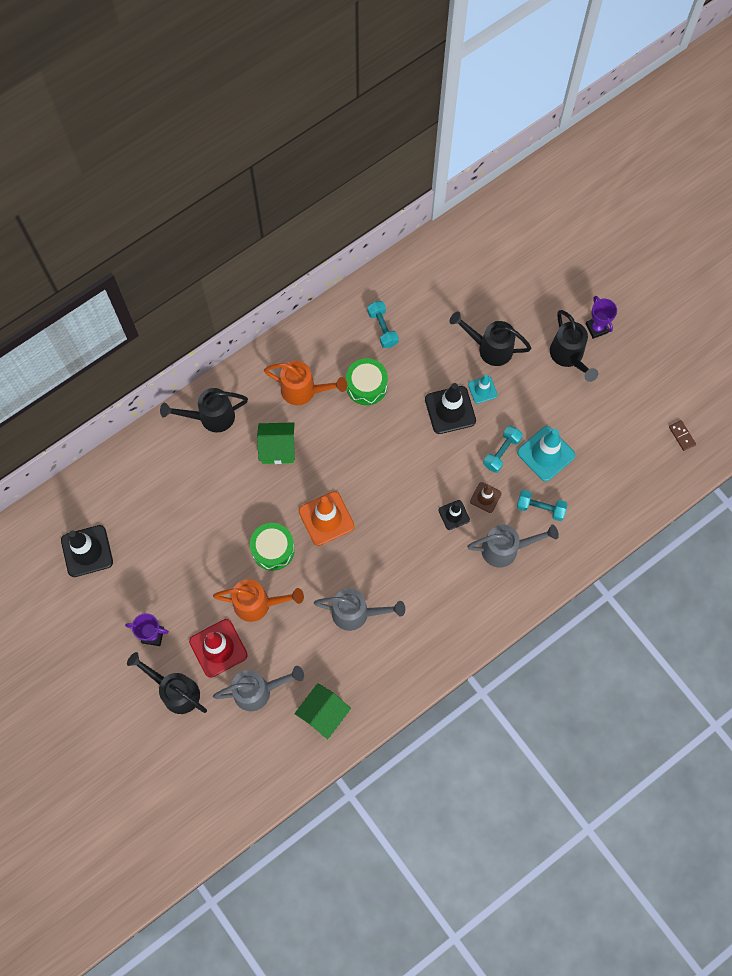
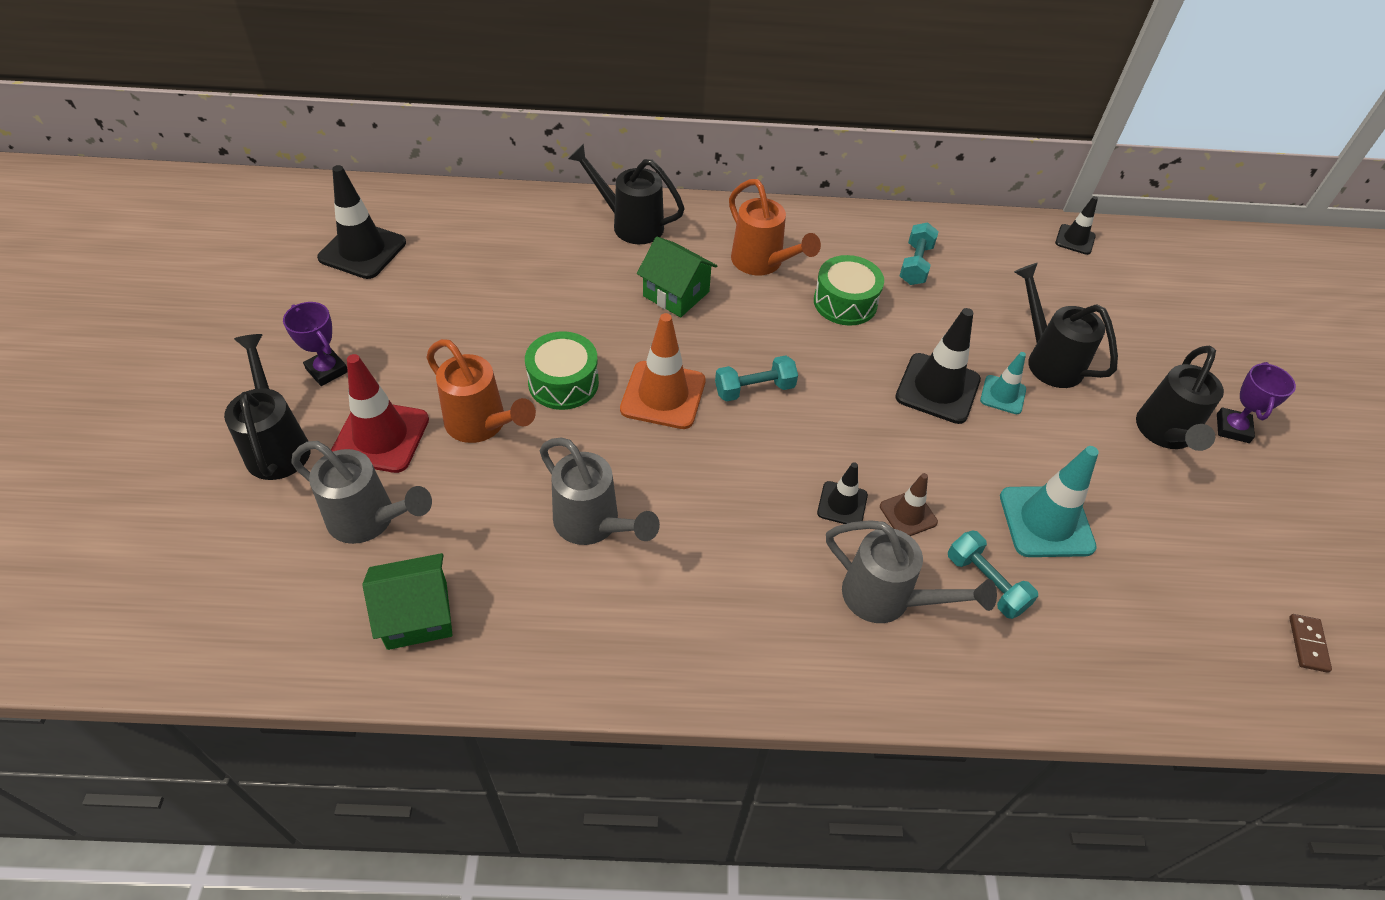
camera: 35 degrees right, 20 degrees down
(451, 241) = (1075, 240): none -> black traffic cone
(502, 452) = (976, 478): turquoise dumbbell -> turquoise dumbbell (754, 389)

